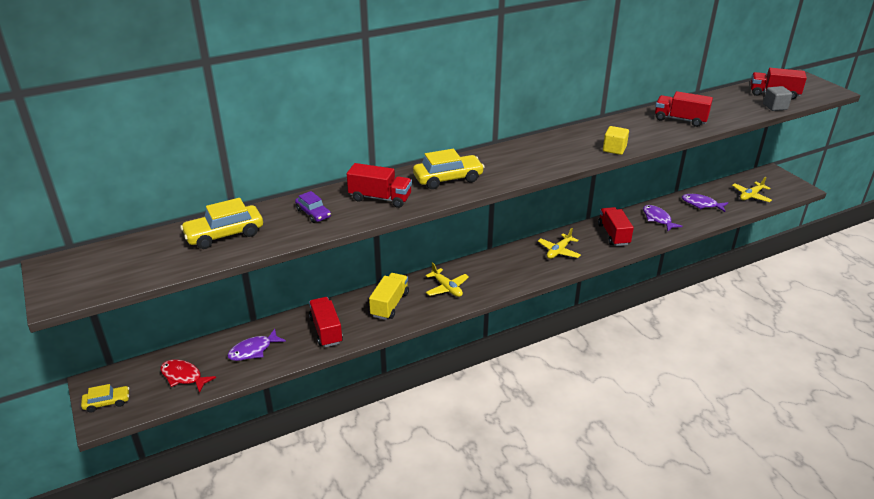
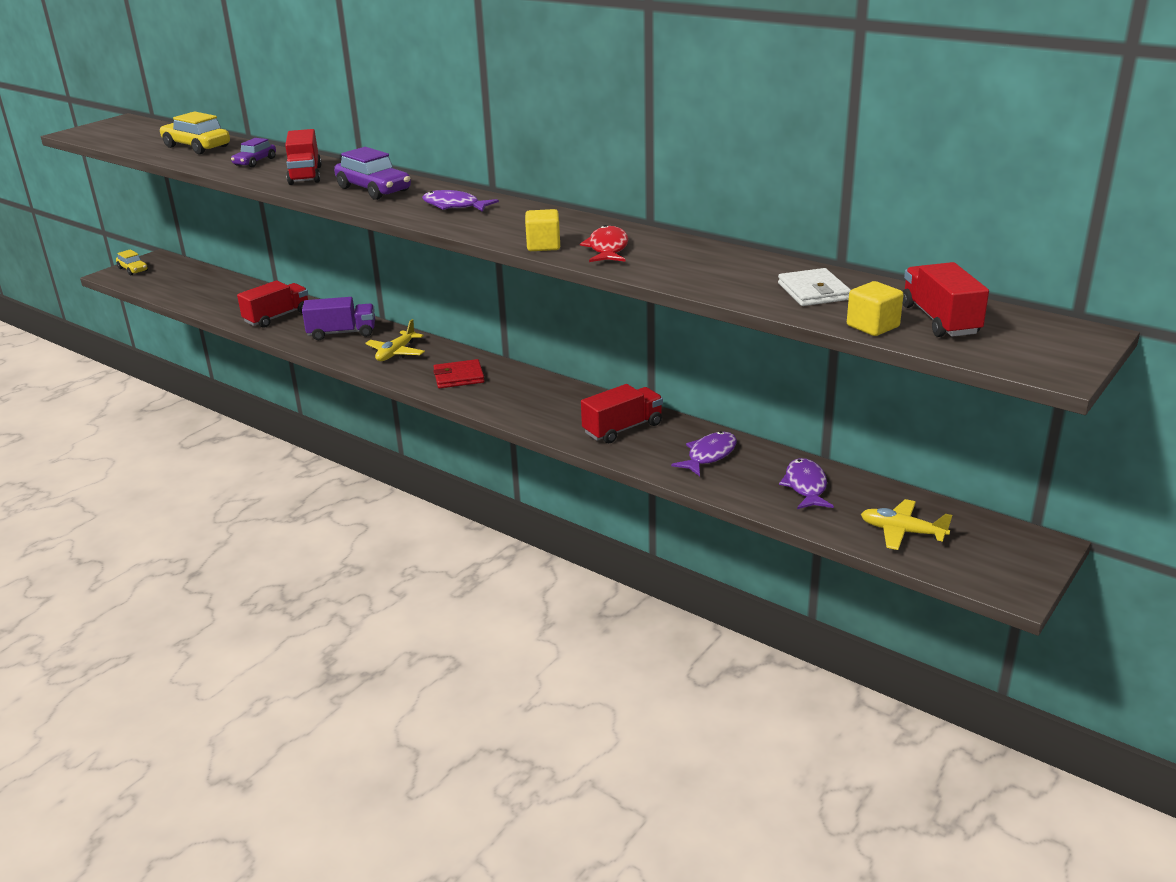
camera: 65 degrees right, 5 degrees down
(183, 376) = (177, 283): red fish -> red fish (607, 248)
(253, 350) = (228, 297): purple fish -> purple fish (454, 206)
(390, 304) = (342, 333): yellow truck -> purple truck
(448, 179) = (374, 189): yellow car -> purple car
(506, 272) = (459, 377): none -> red wallet
(559, 251) = (538, 399): yellow plane -> none
(680, 119) = (706, 268): red truck -> none
(727, 106) = (813, 291): none -> white wallet
(775, 107) = (872, 326): grey cube -> yellow cube

